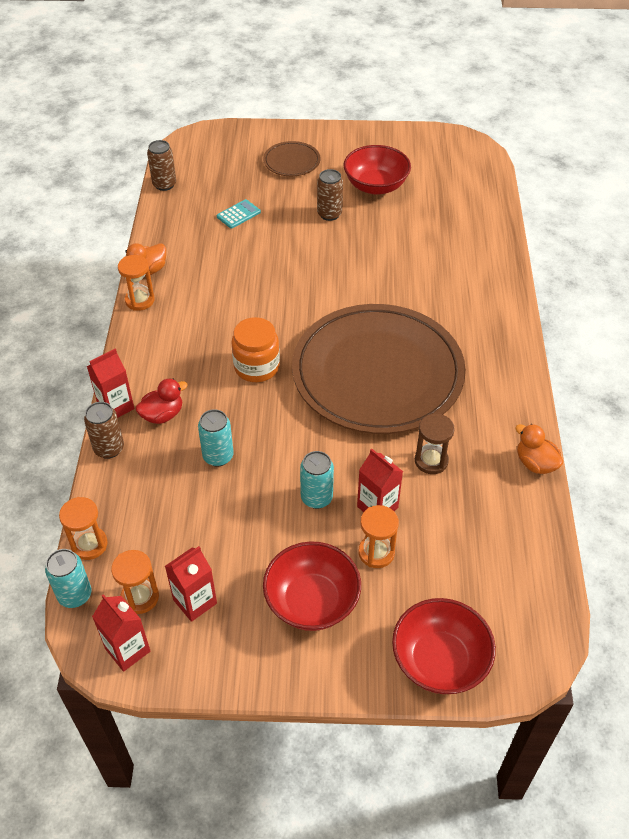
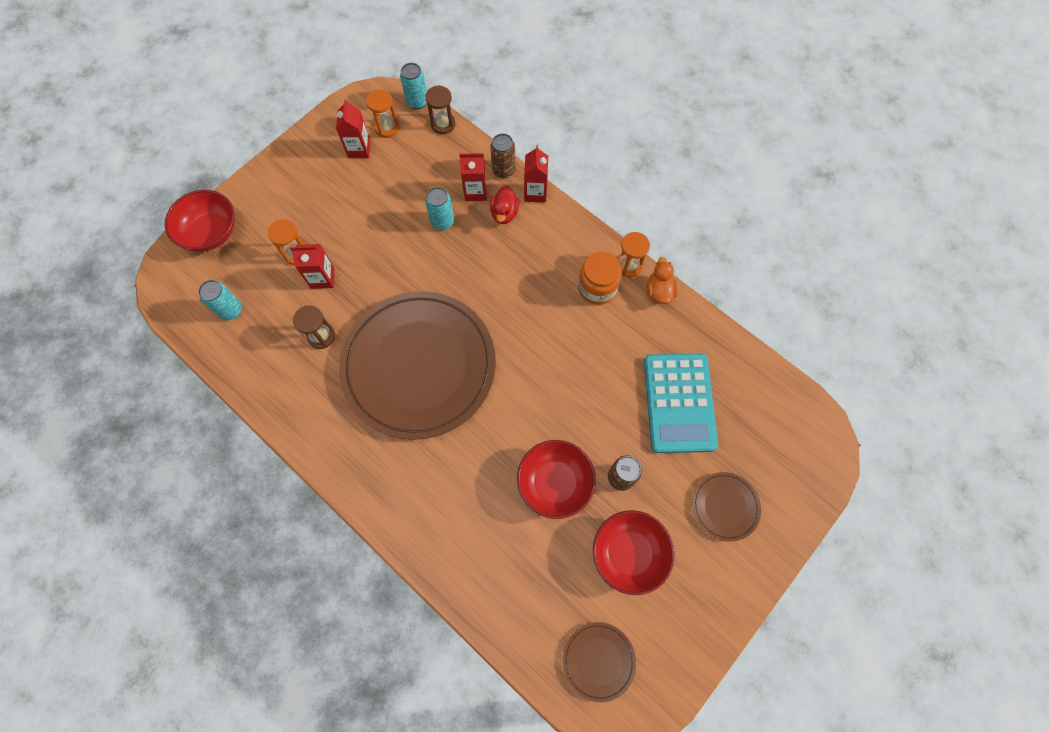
camera: 130 degrees right, 20 degrees up
(89, 544) = (443, 124): orange hourglass -> brown hourglass
(127, 650) = (363, 106): red carton -> red carton (475, 191)
(164, 184) = (768, 373): brown can -> none
(238, 214) = (679, 403): turquoise calculator -> turquoise calculator, size x2.42
(256, 367) = (495, 294): orange jar -> orange jar (597, 288)
(312, 601) = (303, 200): red bowl -> red bowl (555, 483)
(316, 498) = (361, 251): turquoise can -> turquoise can (231, 310)
(455, 167) = (598, 661): none -> brown plate
(535, 463) = (256, 397): orange duck -> none

